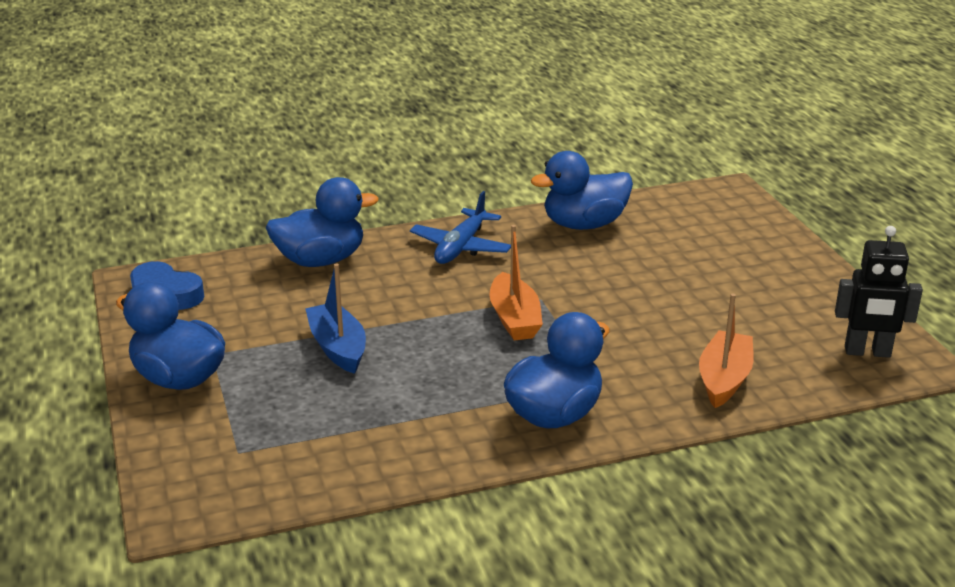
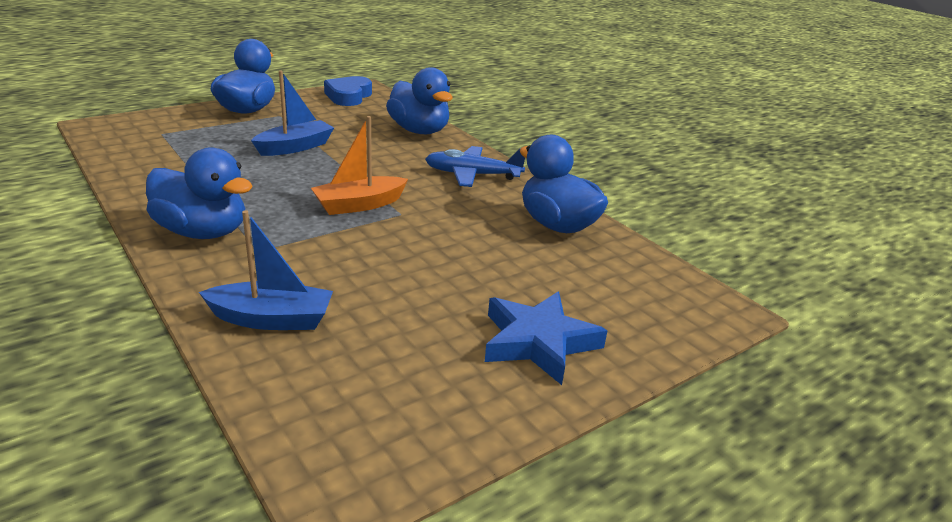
camera: 70 degrees right, 0 degrees up
(724, 379) = (272, 319): orange boat -> blue boat
(765, 267) = (538, 342): none -> blue star
(867, 352) = (355, 434): black robot -> none

